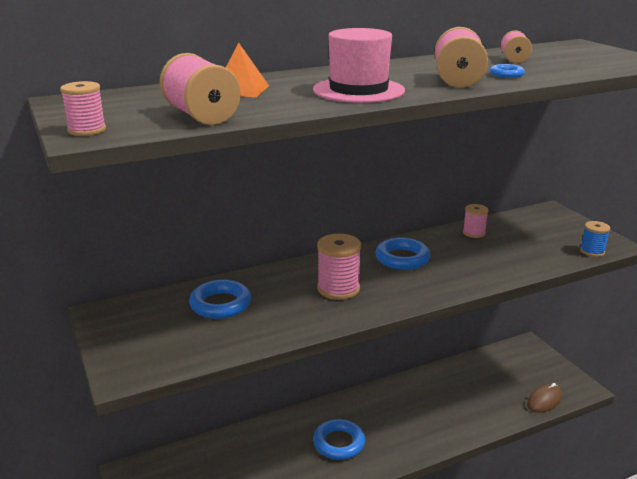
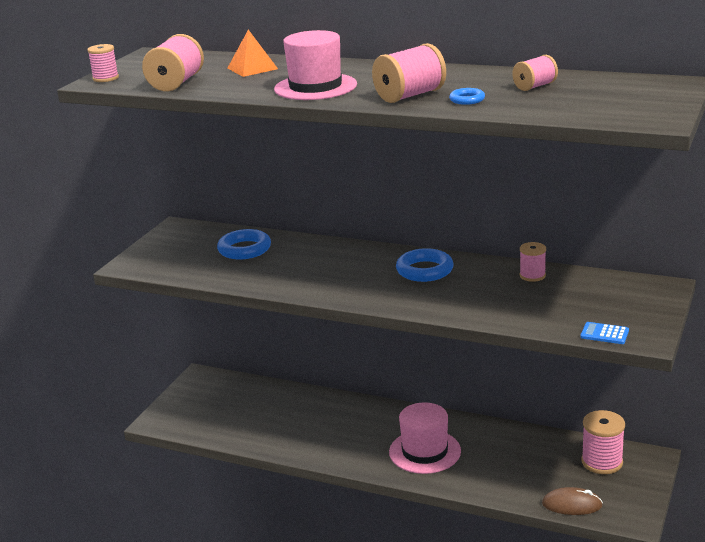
camera: 50 degrees right, 0 degrees up
(338, 289) = (332, 271): pink spool -> pink spool (602, 462)
(339, 443) = (348, 434): blue ring -> none
(410, 421) = (425, 451): none -> pink hat
(592, 251) = (604, 334): blue spool -> blue calculator

